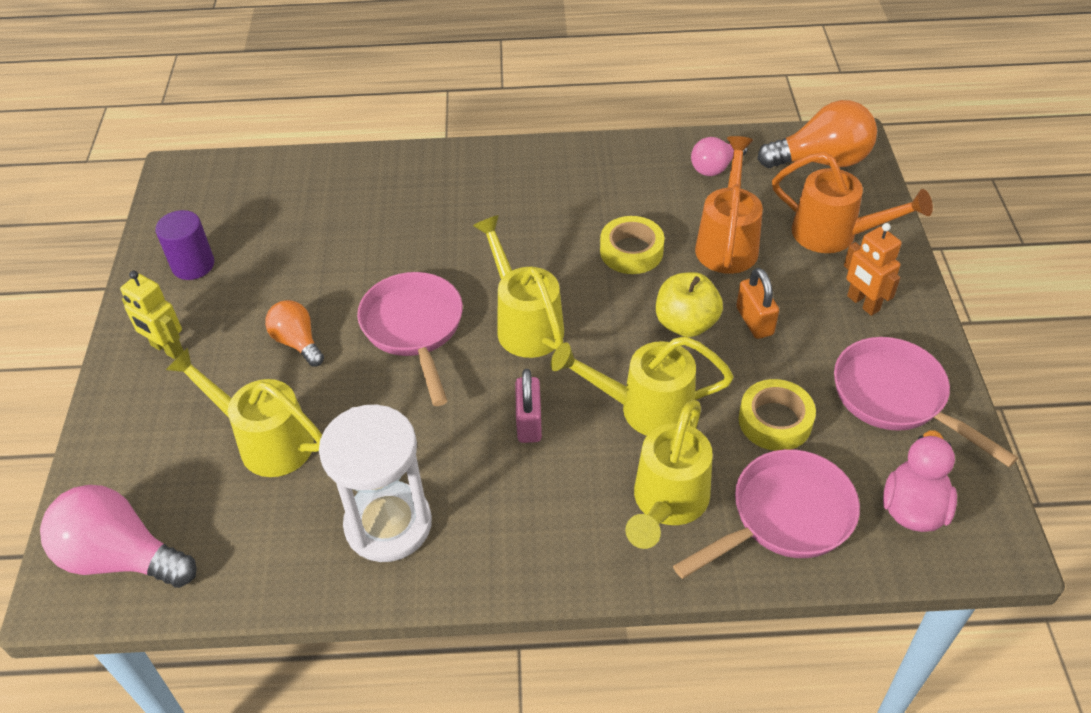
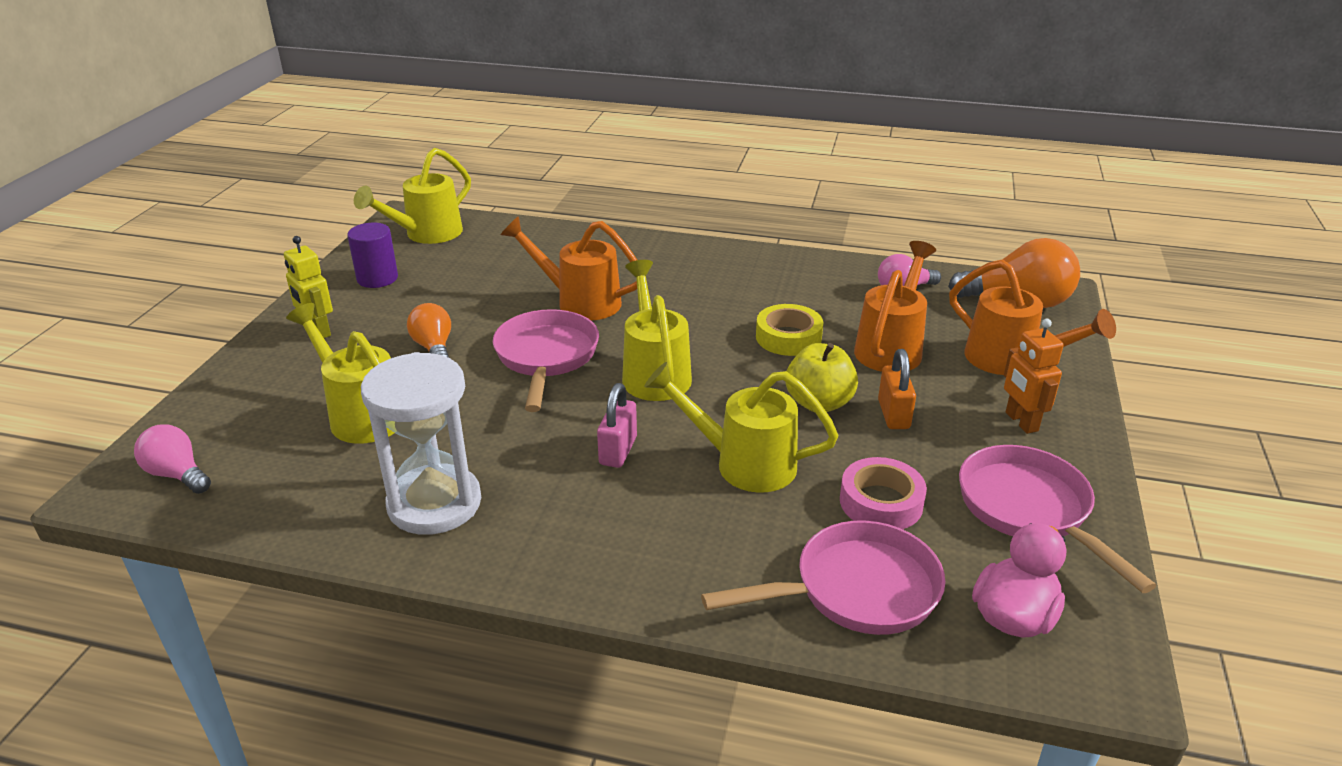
camera: 15 degrees right, 15 degrees down
(121, 557) = (177, 474): pink light bulb -> pink light bulb, size x0.59
(416, 251) = (580, 302): none -> orange watering can
(667, 503) = (729, 549): yellow watering can -> yellow watering can (426, 234)
(775, 421) = (881, 502): yellow tape -> pink tape

